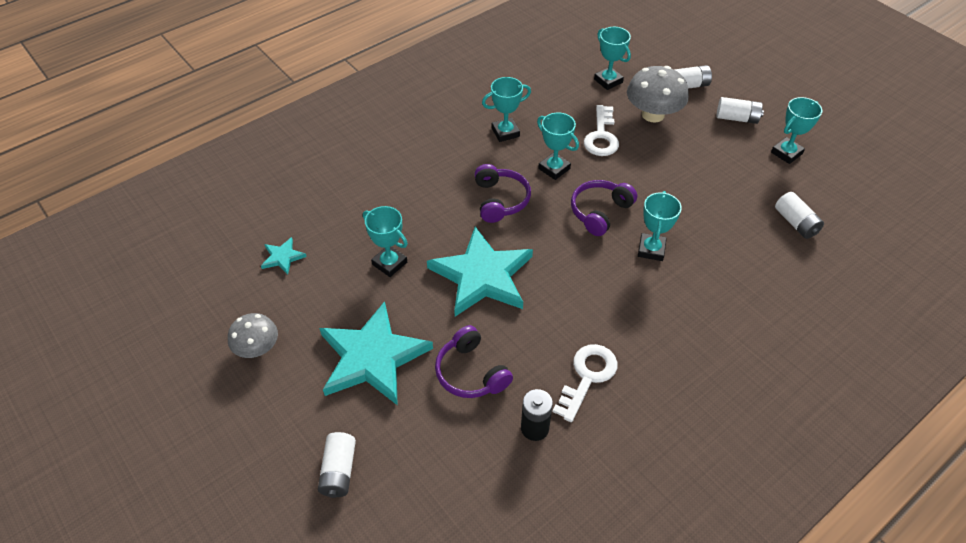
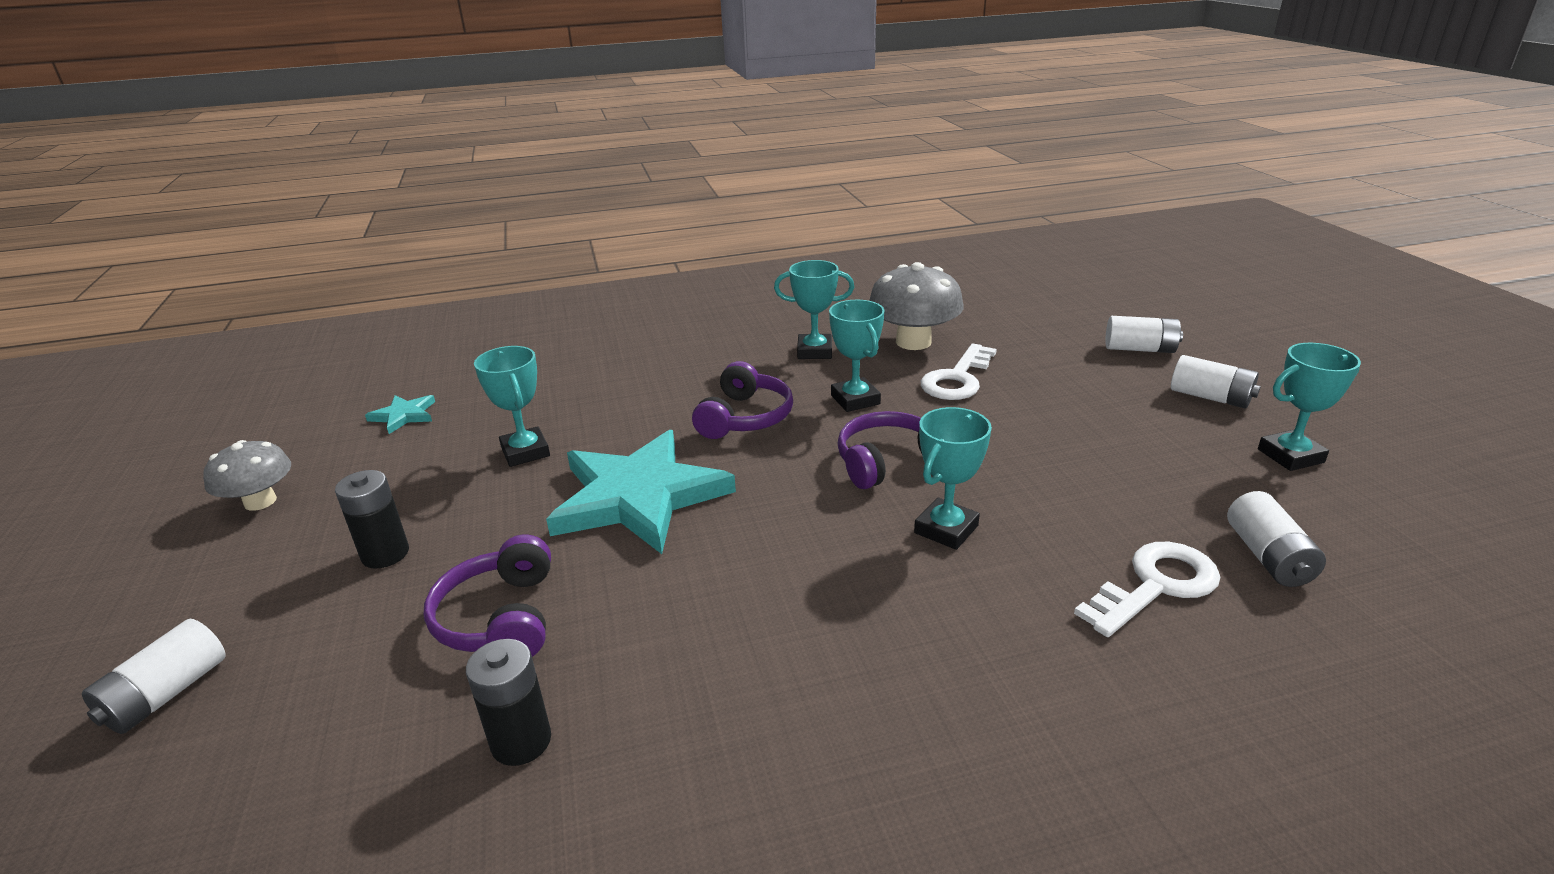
camera: 25 degrees right, 20 degrees down
(372, 357) = (385, 554): turquoise star -> black battery
(587, 376) = (687, 687): white key -> white key (1156, 585)
(608, 81) = (1010, 326): turquoise trophy -> none
(653, 114) = (1059, 370): grey mushroom -> grey mushroom (913, 342)

